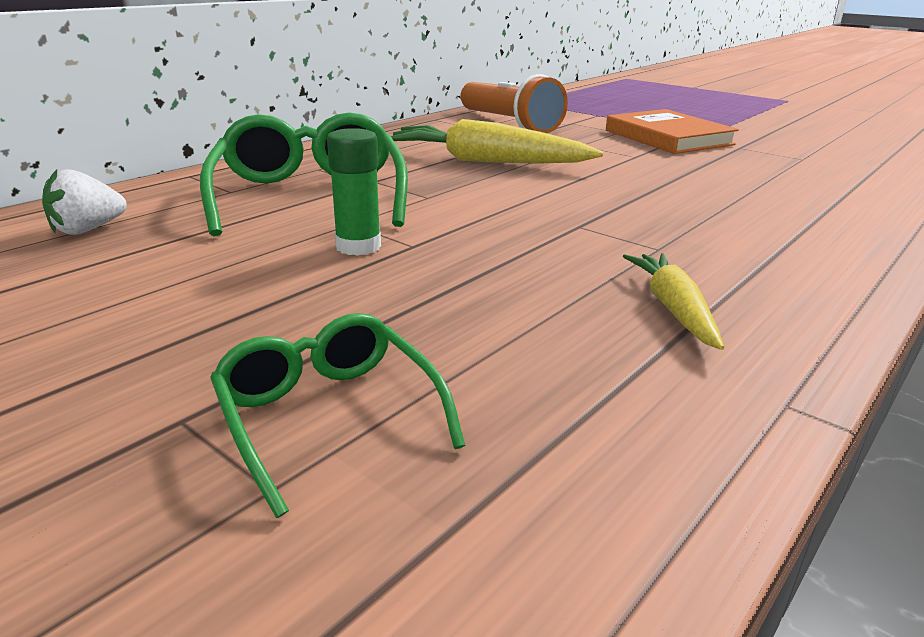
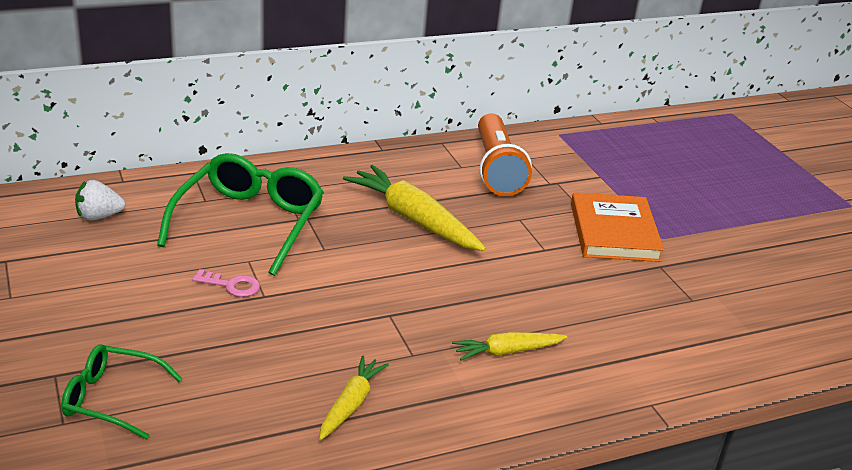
camera: 25 degrees right, 5 degrees up
(329, 417) = (112, 399): green glasses -> green glasses turned 75 degrees counterclockwise
(358, 246) = (232, 285): green glue stick -> pink key
(738, 222) = (507, 352): none -> yellow carrot

